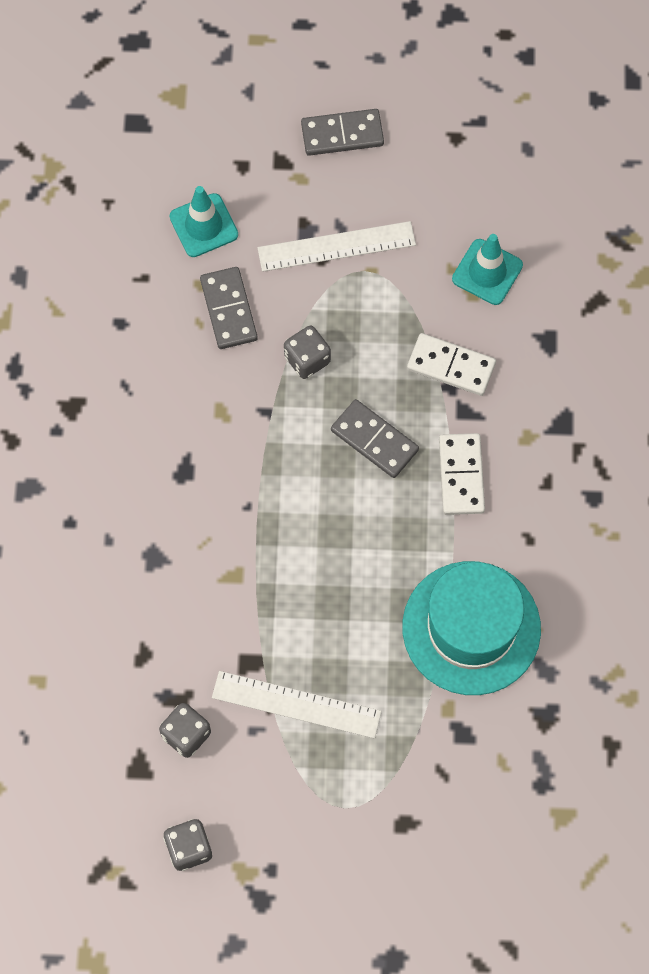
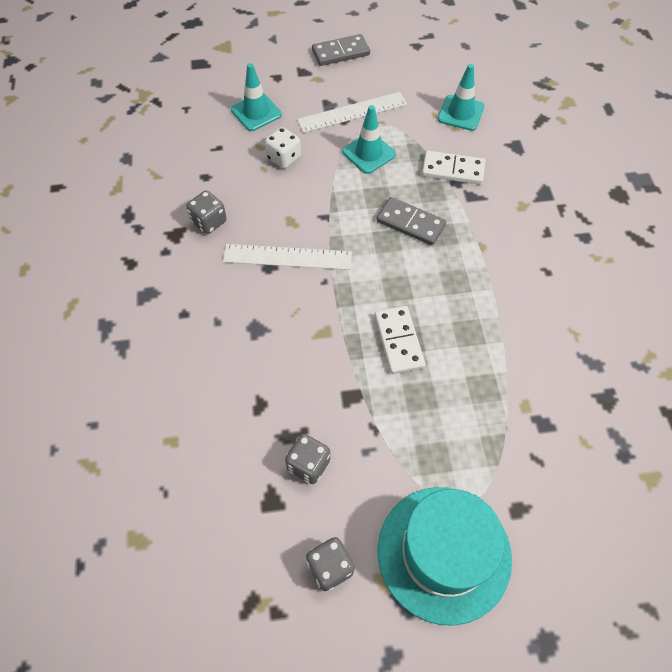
camera: 10 degrees left, 10 degrees down
(229, 309) = (284, 158): grey domino -> white dice
(296, 705) = (398, 424): white ruler -> white ruler (287, 257)
(307, 359) = (348, 180): grey dice -> grey dice (209, 222)
(344, 320) = (368, 153): none -> turquoise traffic cone
(461, 475) = (482, 237): white domino -> white domino (398, 341)
(471, 628) = (524, 341): turquoise hat -> turquoise hat (444, 553)

